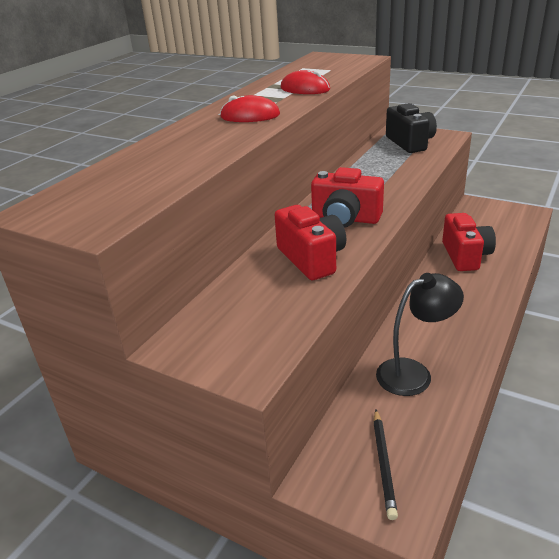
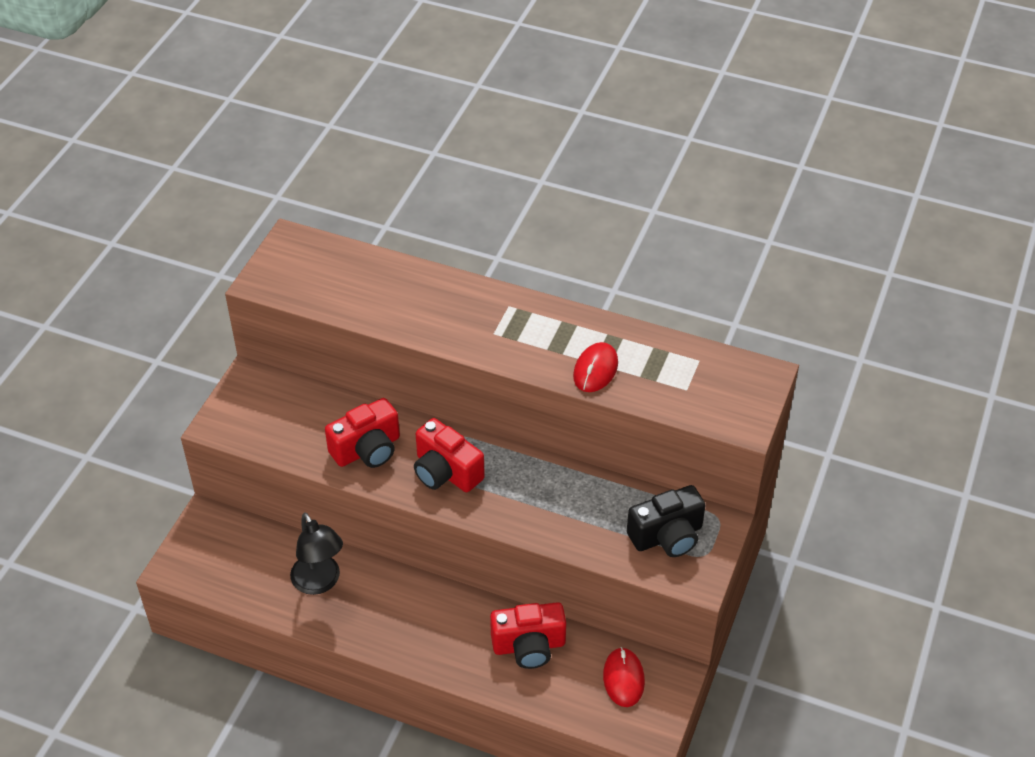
camera: 80 degrees right, 15 degrees up
(250, 116) = (498, 332): red mouse -> red mouse (623, 678)
(345, 219) = (446, 472): red camera -> red camera turned 60 degrees counterclockwise
(384, 464) = (219, 558): black pencil -> none

